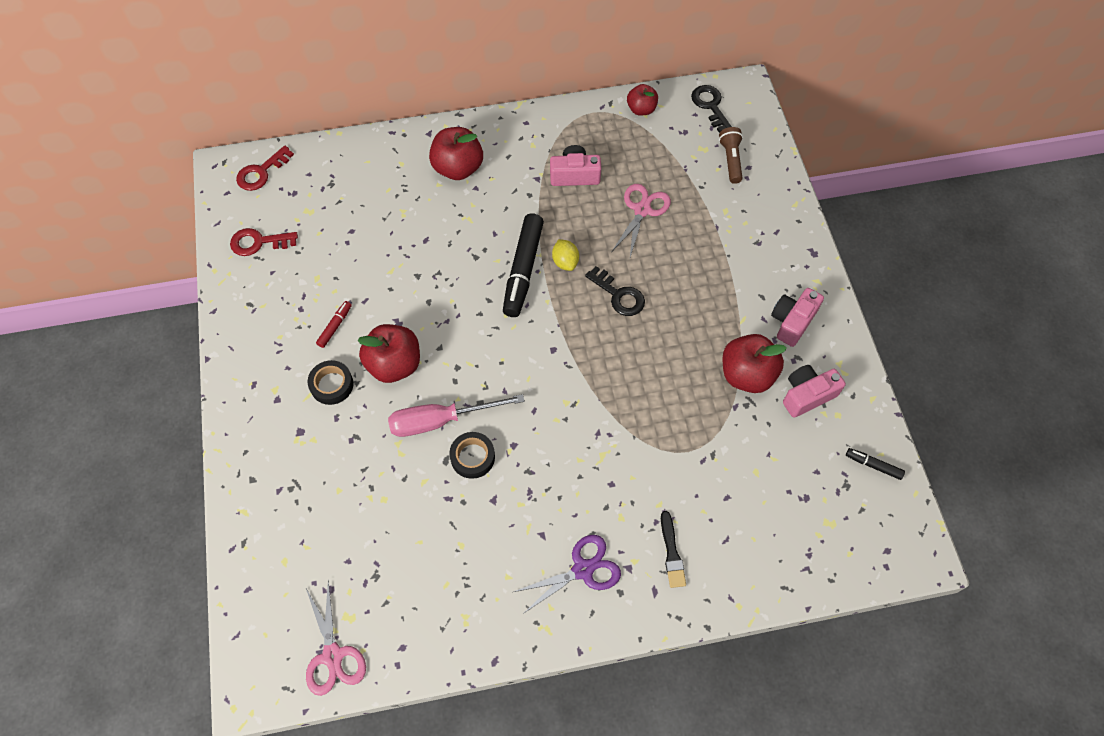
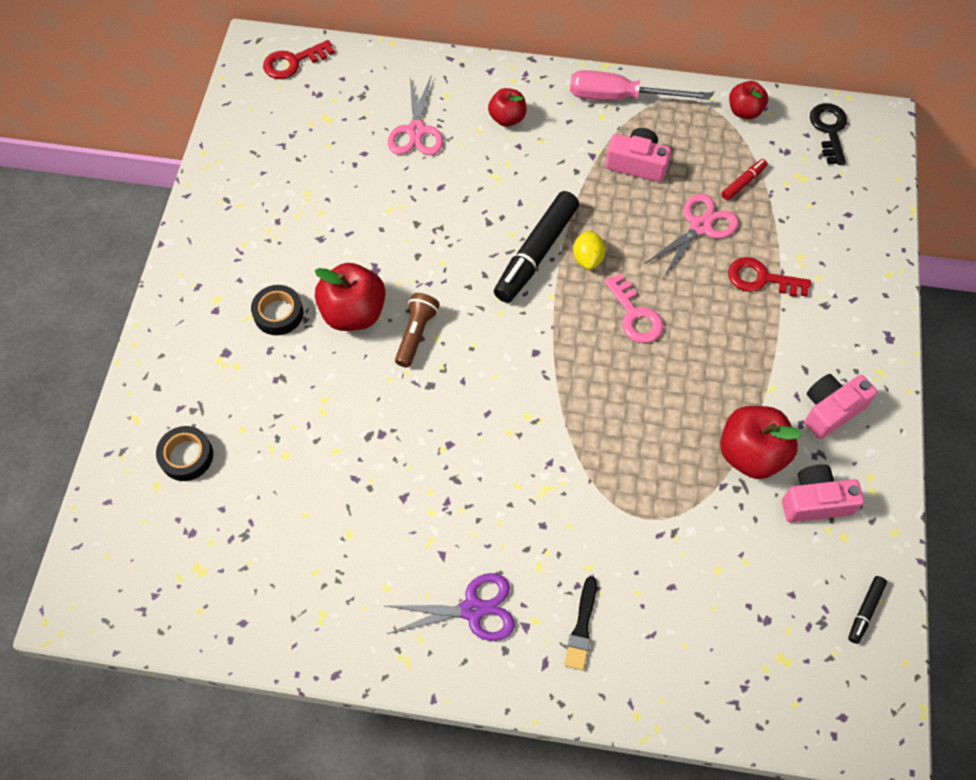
camera: 20 degrees right, 0 degrees up
(258, 242) = (261, 136): red key -> red key (761, 279)
(333, 655) = (167, 604): pink scissors -> pink scissors (416, 131)
(335, 326) = (306, 251): red marker -> red marker (743, 183)
(441, 420) = (380, 390): pink screwdriver -> pink screwdriver (620, 97)
(458, 168) = (507, 118): red apple -> red apple, size x0.61
(472, 457) = (399, 442): black tape -> black tape (186, 456)
(619, 295) = (635, 315): black key -> pink key
(730, 160) = (829, 200): brown flashlight -> brown flashlight (416, 334)
(873, 465) = (865, 611): black marker -> black marker turned 105 degrees counterclockwise

